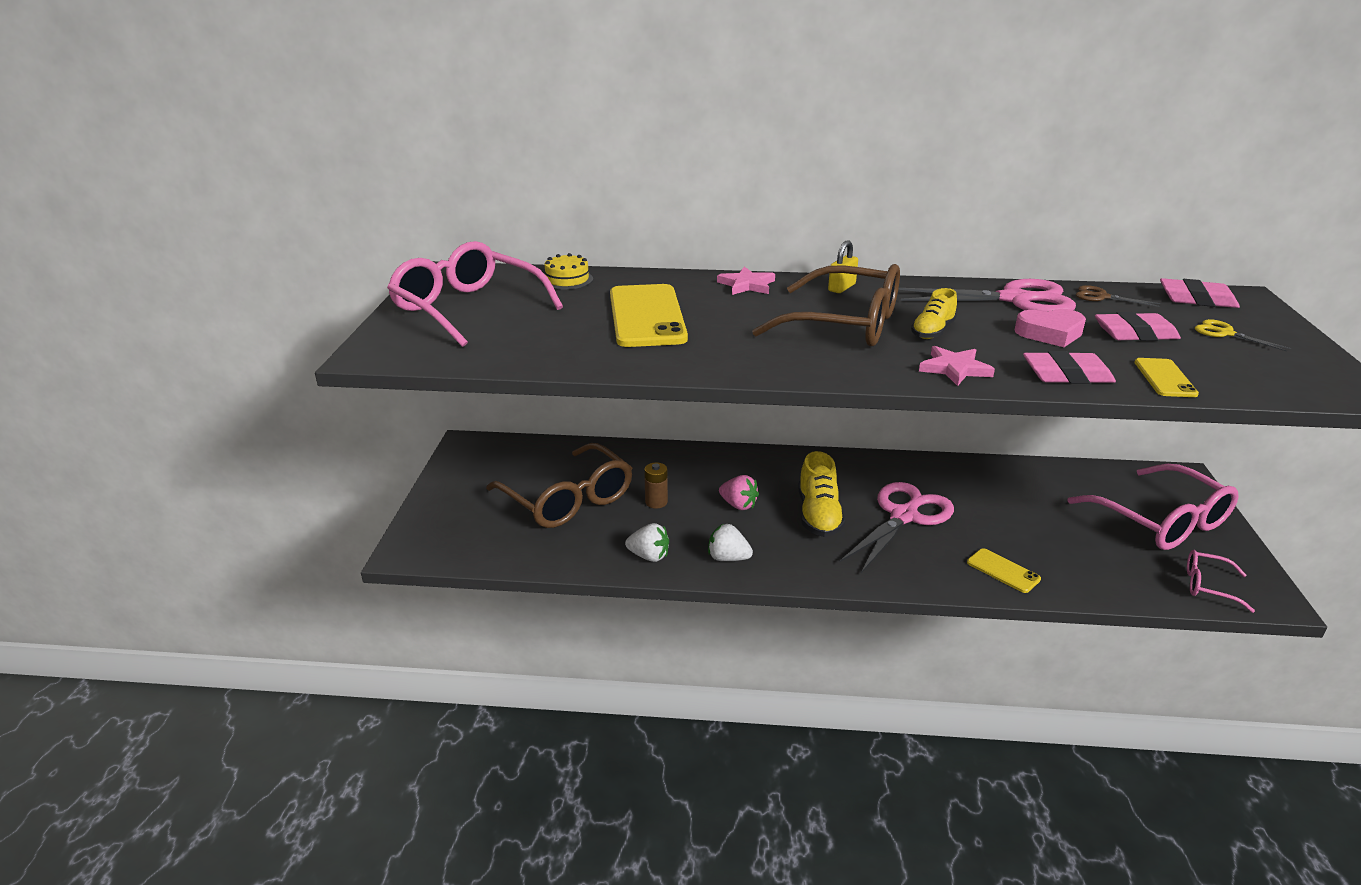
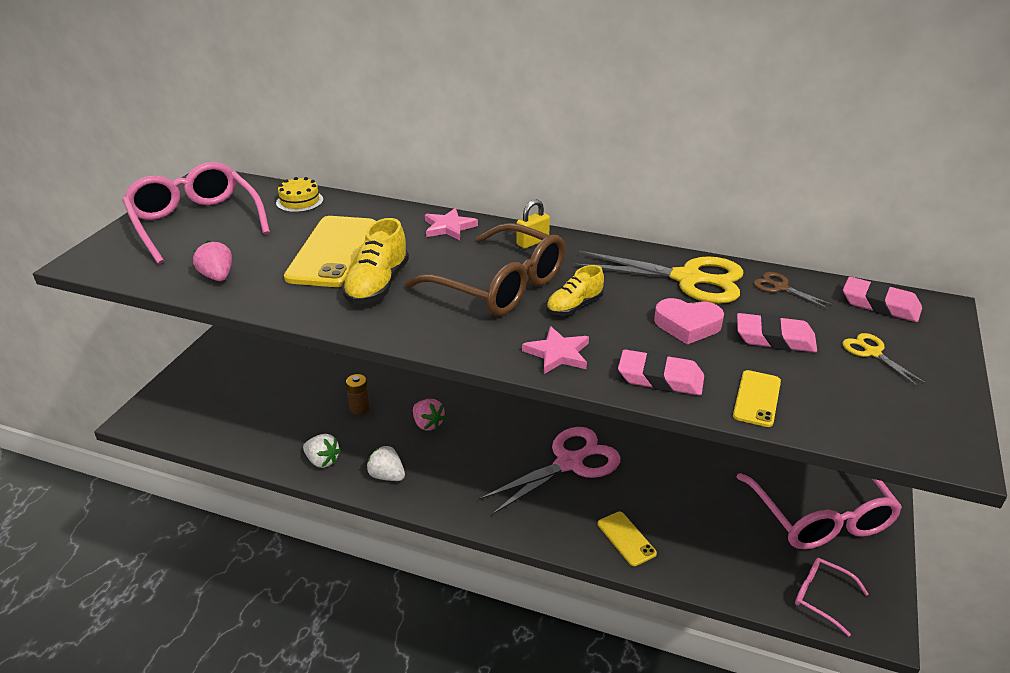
camera: 15 degrees right, 5 degrees up
(540, 350) = (217, 276): none -> pink strawberry
(568, 499) = (289, 392): brown glasses -> none
(818, 515) = (492, 447): yellow shoe -> yellow shoe (377, 285)
(1015, 299) = (688, 279): pink scissors -> yellow scissors

